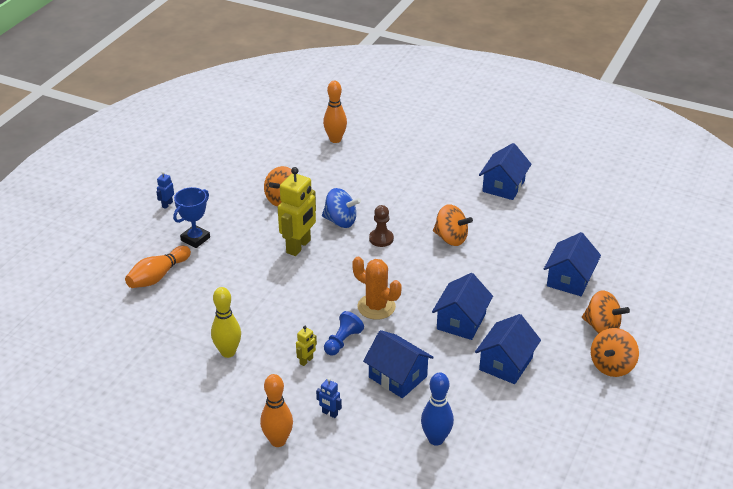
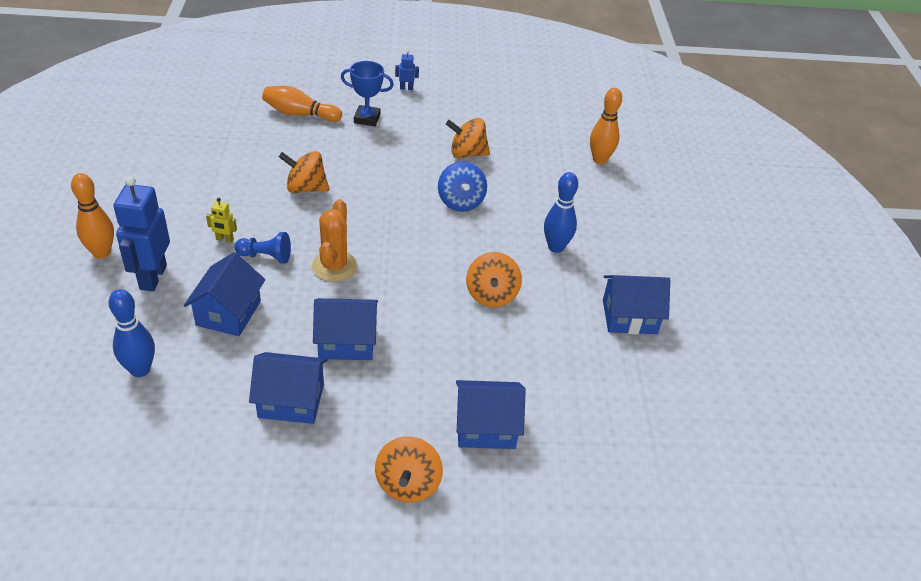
camera: 60 degrees right, 5 degrees up
(228, 352) = (214, 185): yellow bowling pin -> none
(299, 246) = (399, 185): yellow robot -> none
(329, 413) = (152, 277): blue robot -> blue robot, size x2.25
(381, 239) = (452, 239): brown pawn -> none
(418, 193) = (556, 247): none -> blue bowling pin
(612, 366) = (335, 512): orange spinning top -> orange spinning top (306, 188)

